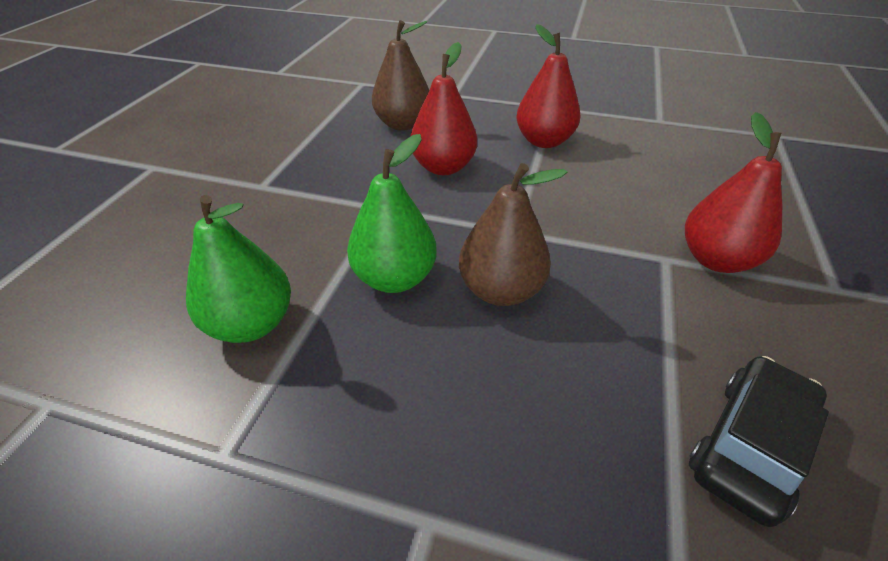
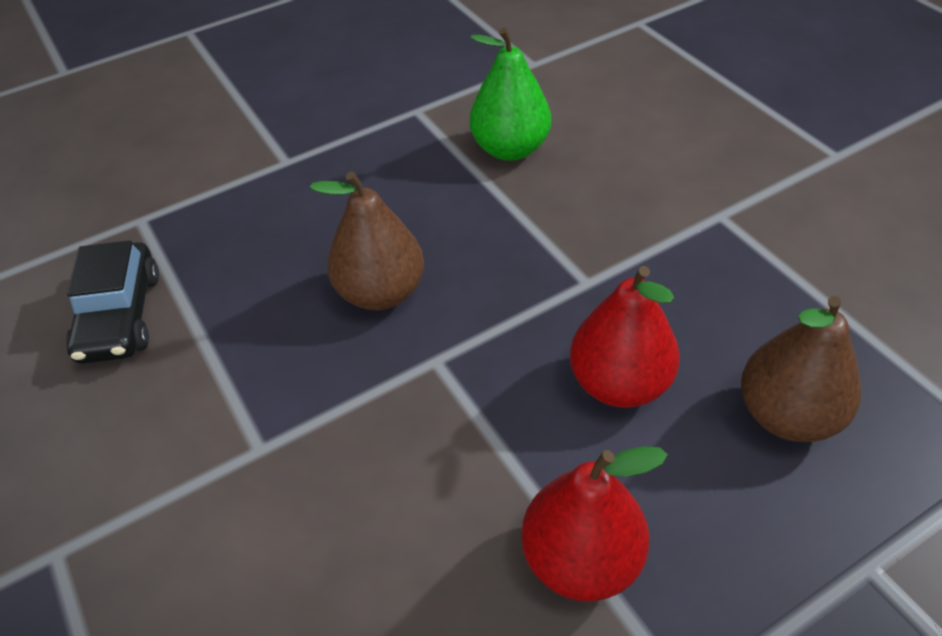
camera: 135 degrees right, 5 degrees up
(395, 278) = (472, 239): green pear -> none
(716, 259) = (204, 493): red pear -> none

